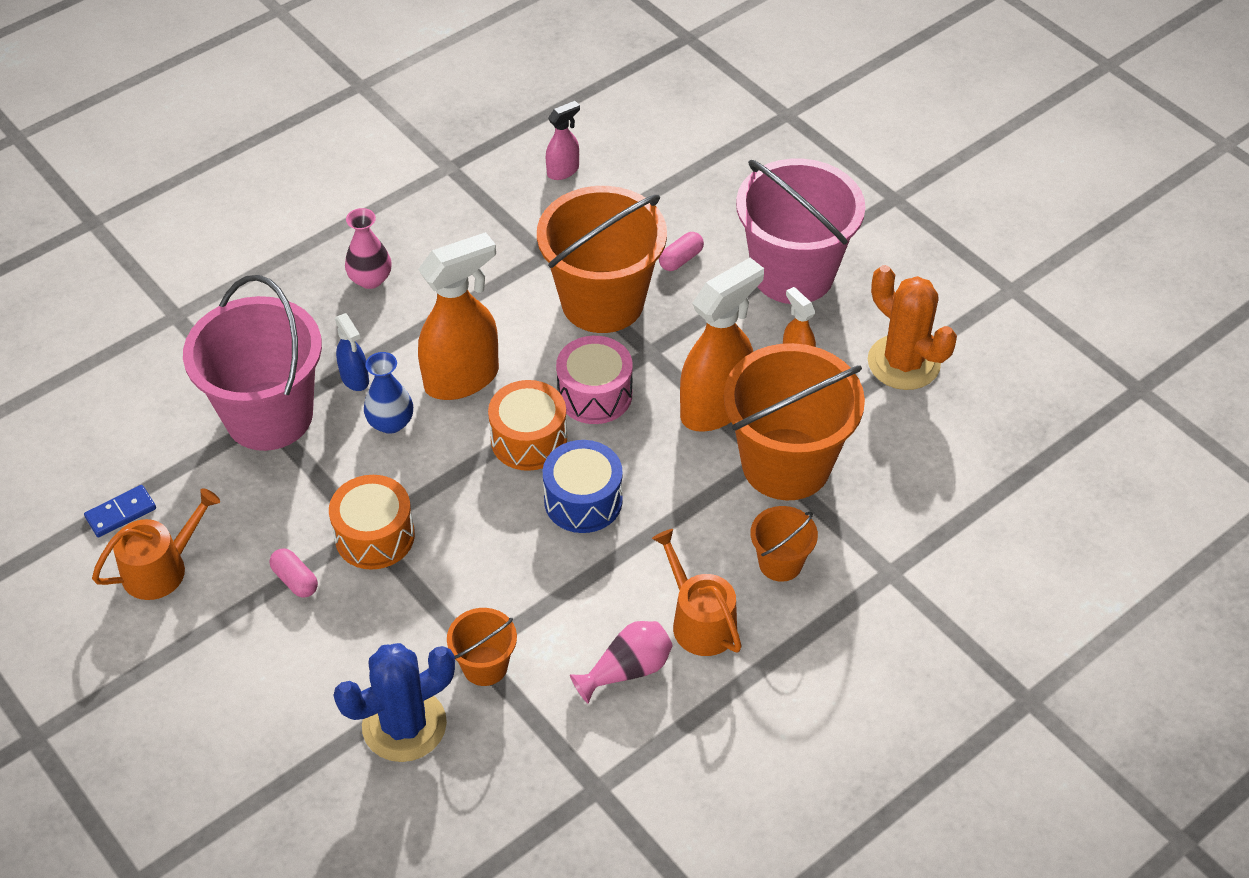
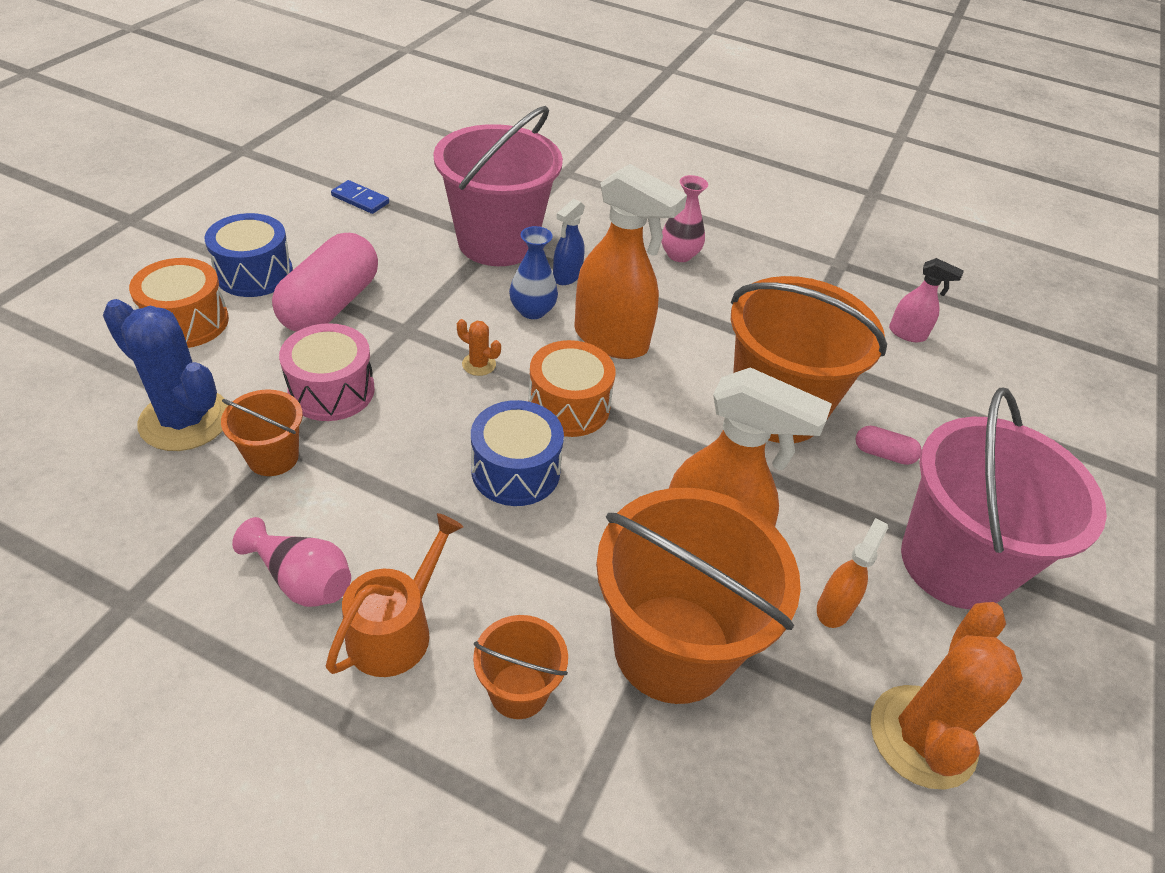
camera: 60 degrees right, 5 degrees down
(161, 568) = (314, 232): orange watering can -> none
(207, 635) = (254, 274): none -> blue drum
(295, 580) = (331, 305): pink capsule -> pink capsule, size x2.27
(374, 536) = (400, 337): orange drum -> orange drum (187, 322)
(444, 487) = (479, 364): none -> orange cactus
(595, 394) = (656, 438): pink drum -> pink drum (331, 390)

